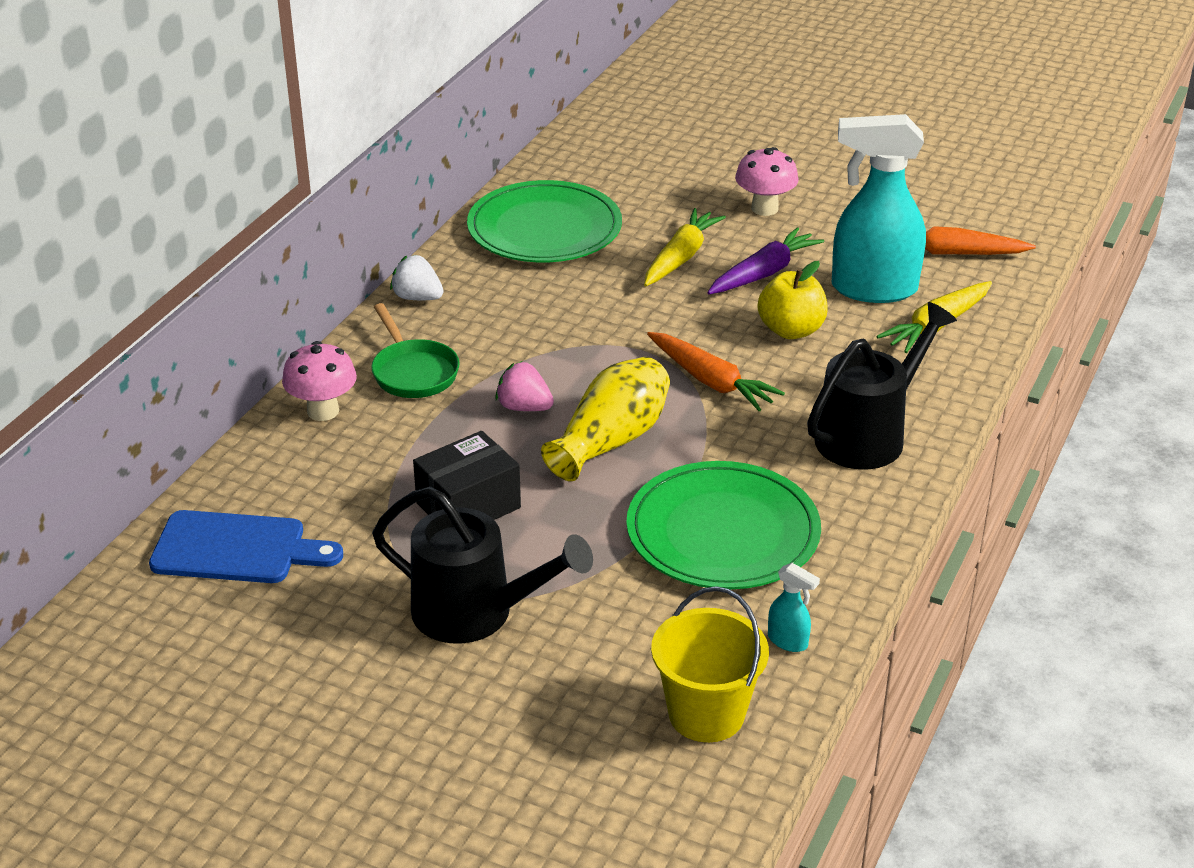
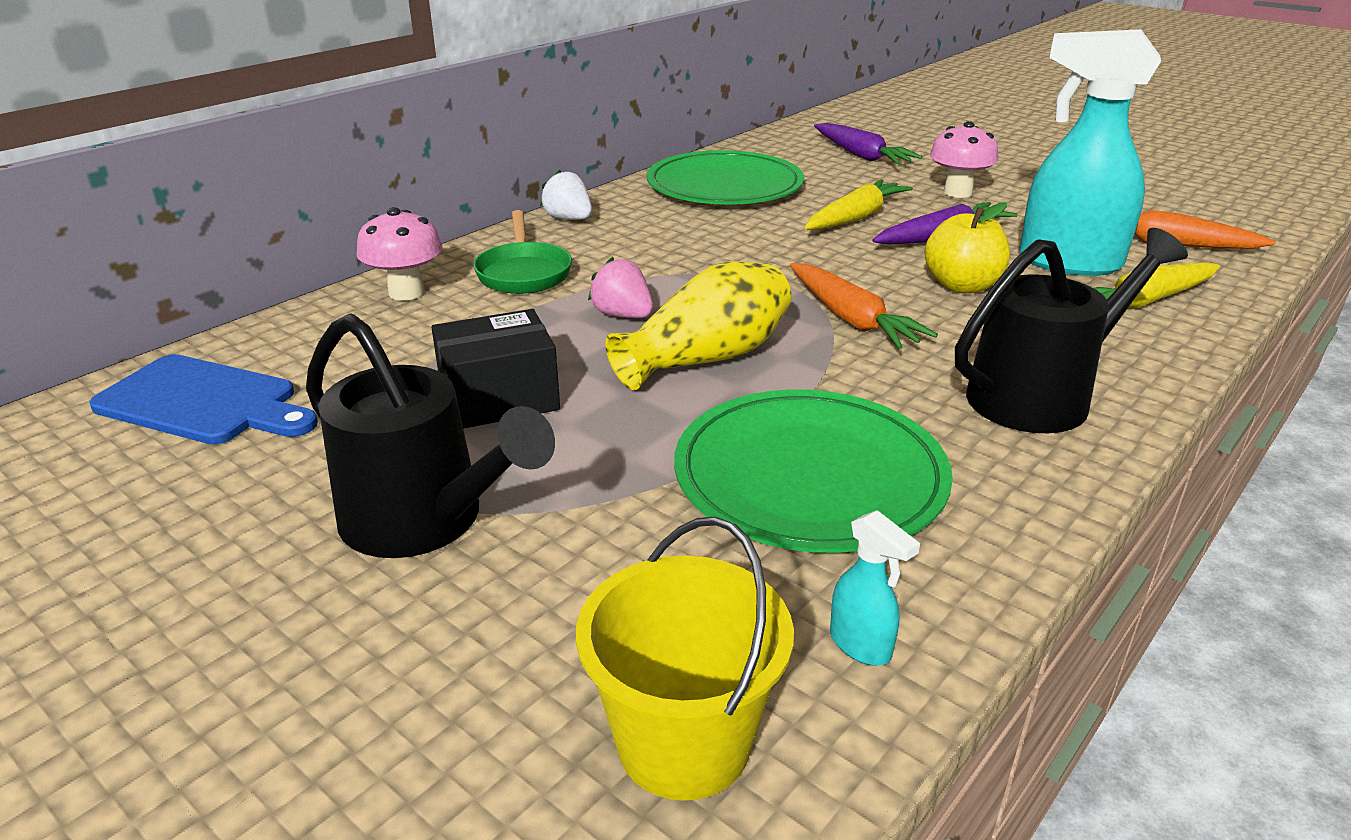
camera: 15 degrees right, 5 degrees down
(661, 164) = (861, 155): none -> purple carrot

